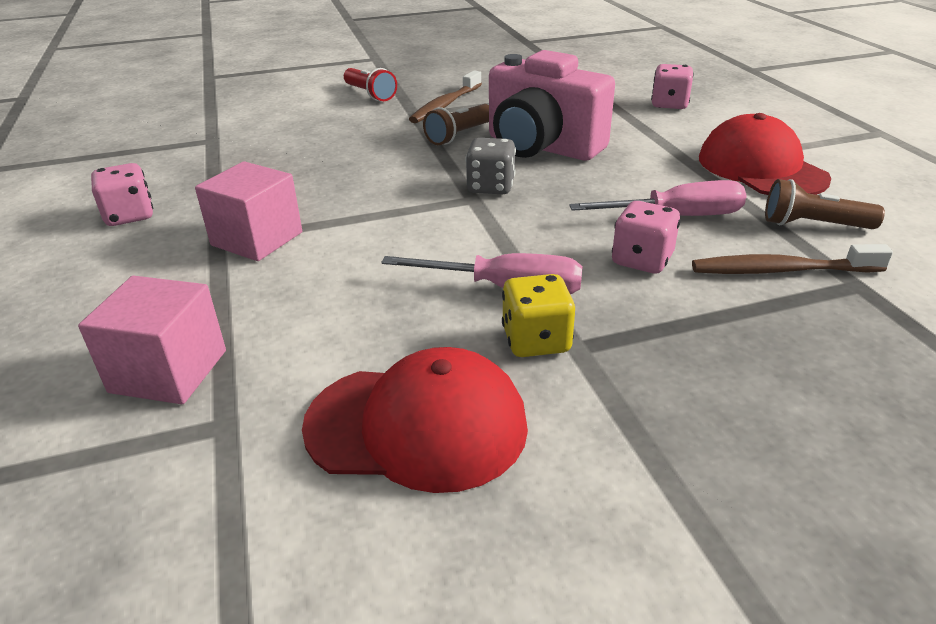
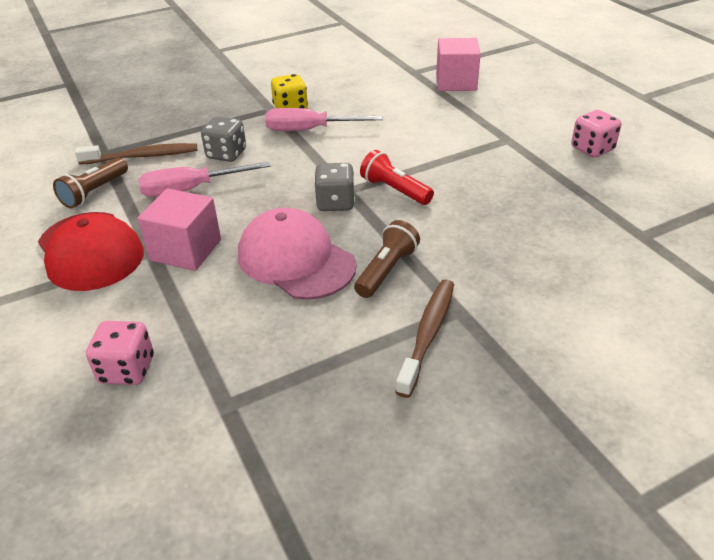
camera: 170 degrees right, 5 degrees up
(257, 239) = (481, 142): pink cube -> pink cube (186, 250)
(370, 94) = (547, 353): red flashlight -> red flashlight (394, 190)
(417, 425) = (336, 79): red cap -> none
(541, 147) = (295, 260): pink camera -> pink cap
(642, 260) = (226, 154): pink dice -> grey dice
(813, 225) = (94, 192): brown flashlight -> brown flashlight turned 120 degrees clockwise

